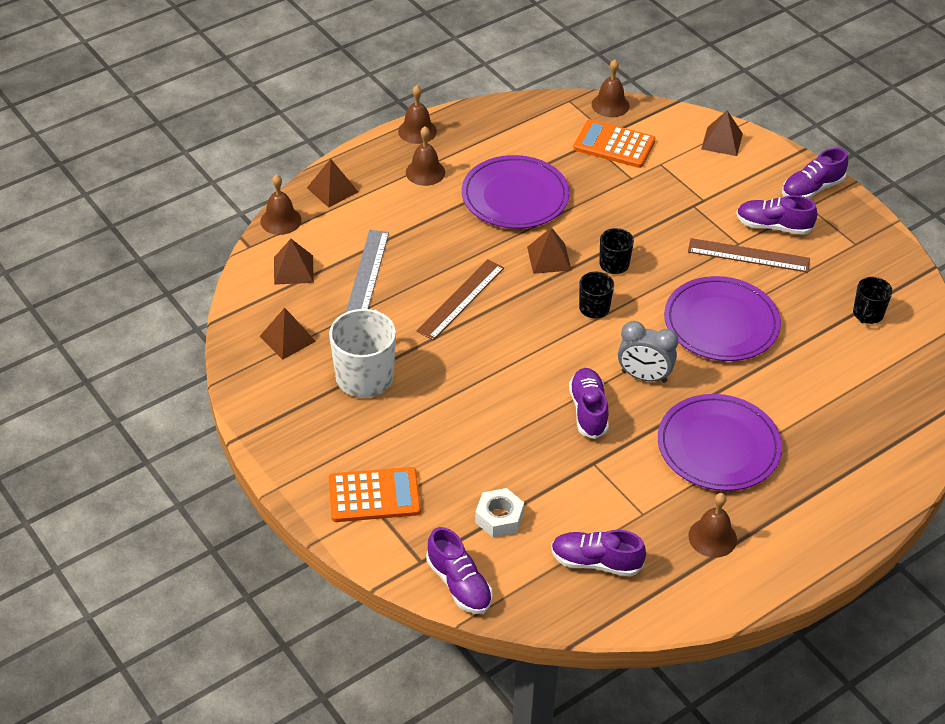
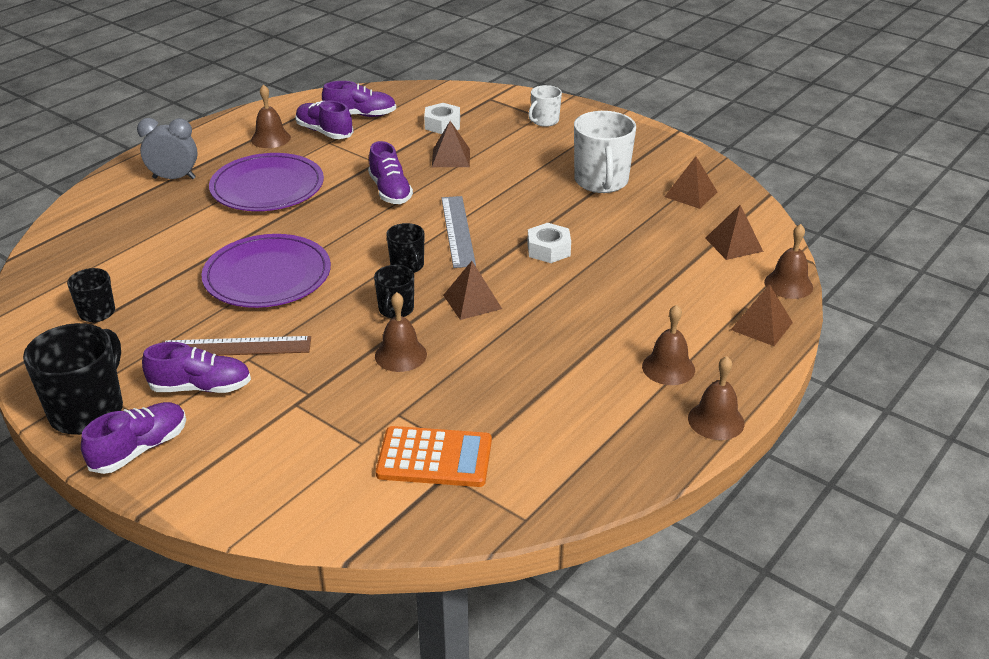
camera: 165 degrees right, 10 degrees down
(367, 273) = (658, 254): grey ruler -> grey ruler (458, 231)
(374, 496) = (544, 121): orange calculator -> white mug
(459, 584) = (457, 93): purple shoe -> purple shoe (324, 132)
(461, 299) = (548, 249): brown ruler -> white nut
(515, 196) = (541, 360): purple plate -> none
(610, 105) = (458, 525): brown bell -> brown bell (400, 355)
(644, 376) = (343, 221): grey clock -> grey clock (174, 178)
(722, 141) = (273, 498): brown pyramid -> brown pyramid (451, 158)
(854, 224) = (88, 411): none -> black mug

